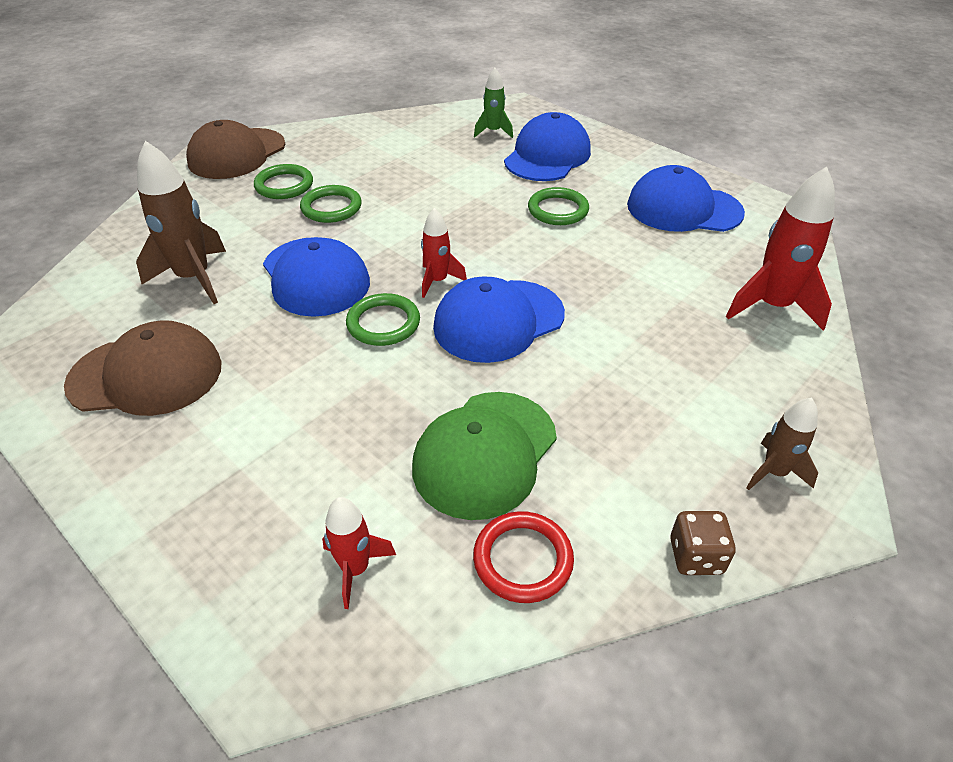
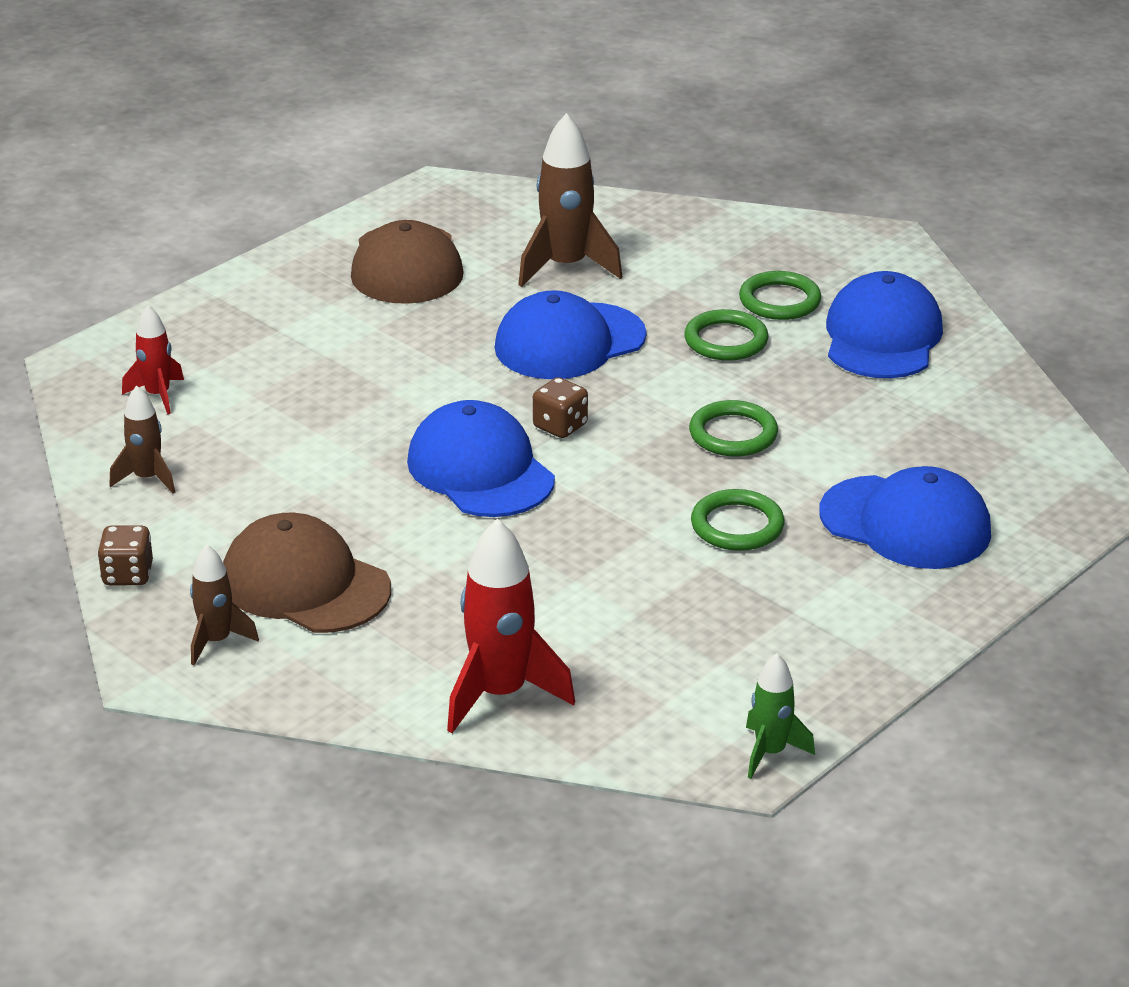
camera: 90 degrees right, 10 degrees down
(237, 154) = (861, 256): brown cap -> brown cap (305, 584)
(383, 323) = (479, 392): green ring -> green ring (733, 434)
(437, 281) = (560, 426): red rocket -> brown dice
(485, 453) = (273, 459): green cap -> none
(493, 132) = (981, 471): green rocket -> green rocket (770, 752)
(523, 559) = (147, 478): red ring -> brown rocket
(683, 209) = (753, 648): blue cap -> blue cap (882, 336)

